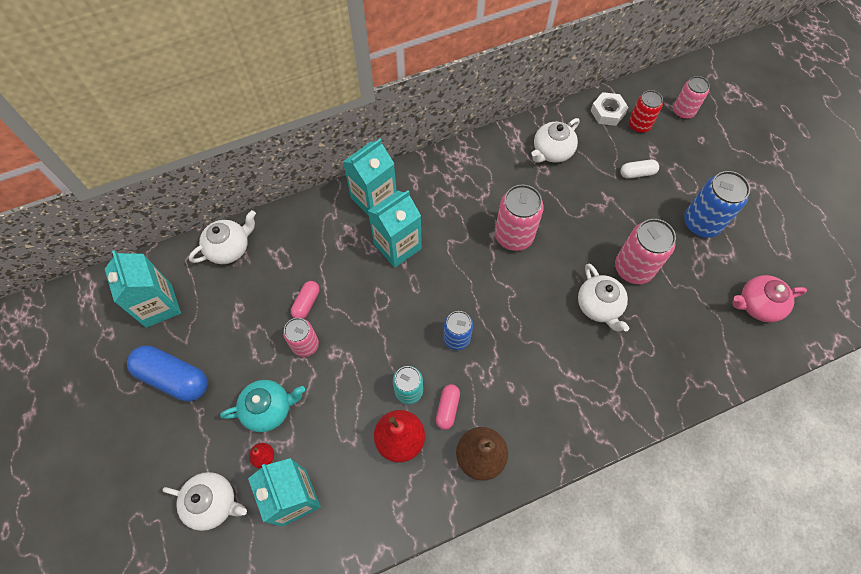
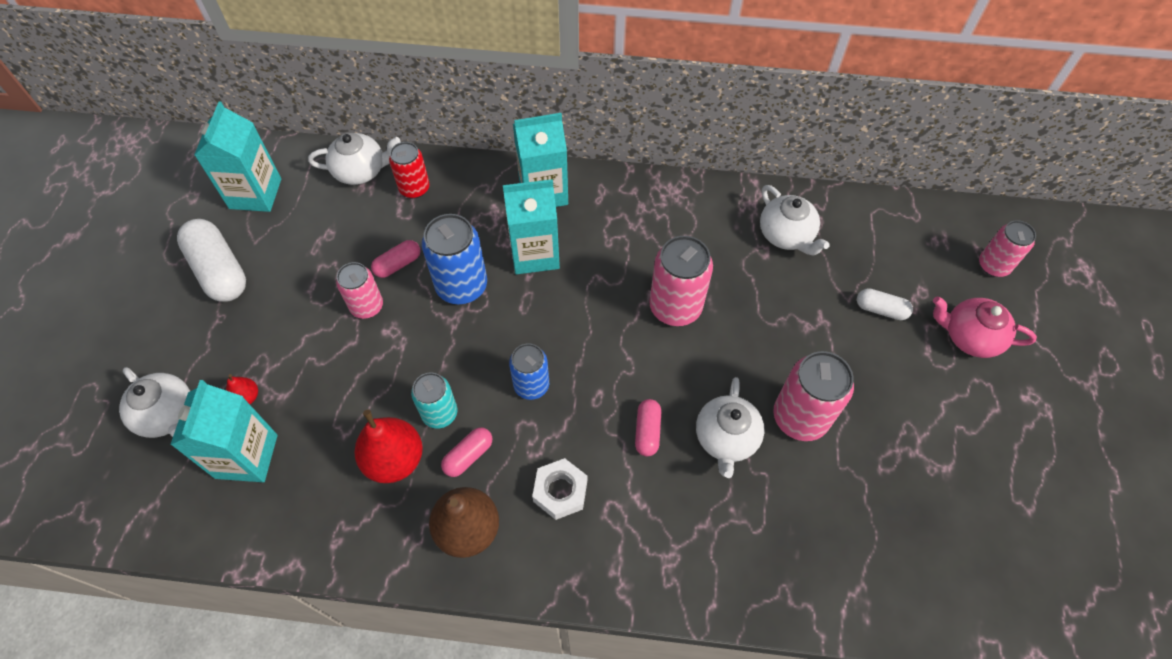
camera: 30 degrees right, 5 degrees down
(173, 377) = (219, 270): blue capsule -> white capsule
(269, 409) = (285, 351): turquoise teapot -> none
(549, 328) = (647, 431): none -> pink capsule
(552, 151) = (786, 235): white teapot -> white teapot turned 105 degrees counterclockwise
(607, 112) = (889, 222): white nut -> white nut (560, 491)
(639, 125) = (921, 255): red can -> red can (414, 188)
(701, 223) = (929, 409): blue can -> blue can (461, 286)
(757, 305) = (941, 549): pink teapot -> pink teapot (969, 337)

